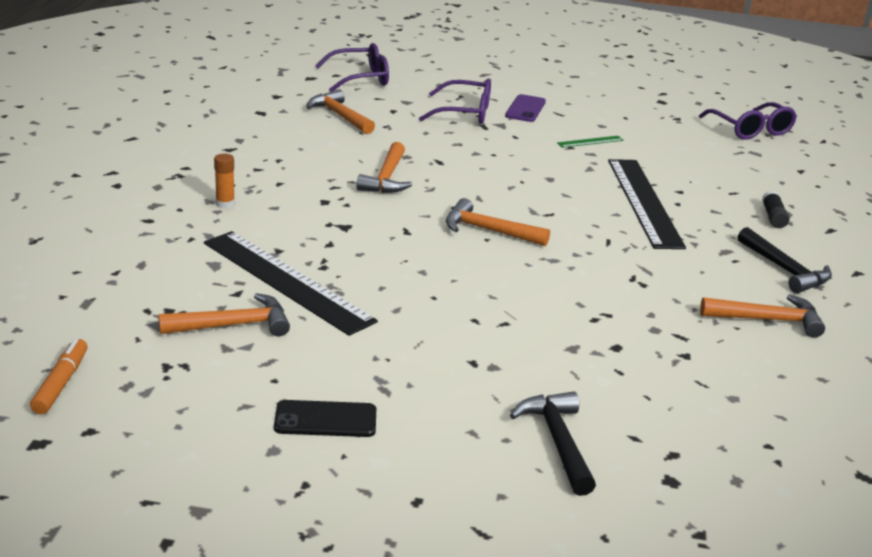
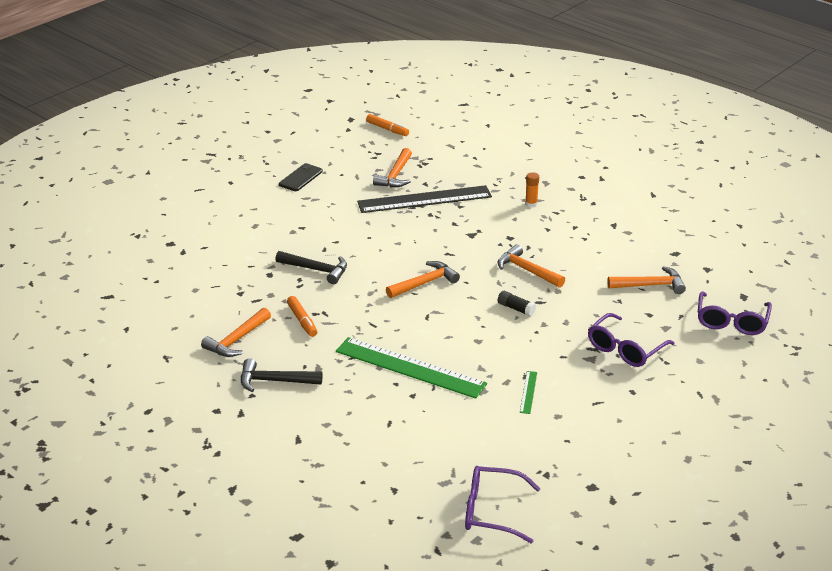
camera: 125 degrees right, 5 degrees up
(525, 109) = (617, 387): purple phone -> none
(558, 442) = (224, 226): black hammer -> black hammer (316, 270)
(644, 202) = (410, 368): black ruler -> green ruler
(668, 287) = (302, 320): none -> orange marker
(773, 217) = (338, 420): black glue stick -> black glue stick (516, 308)

